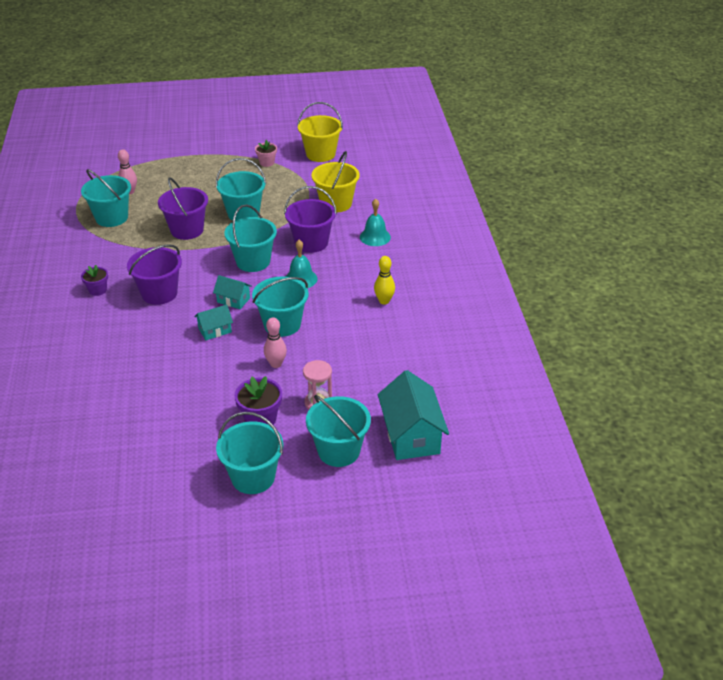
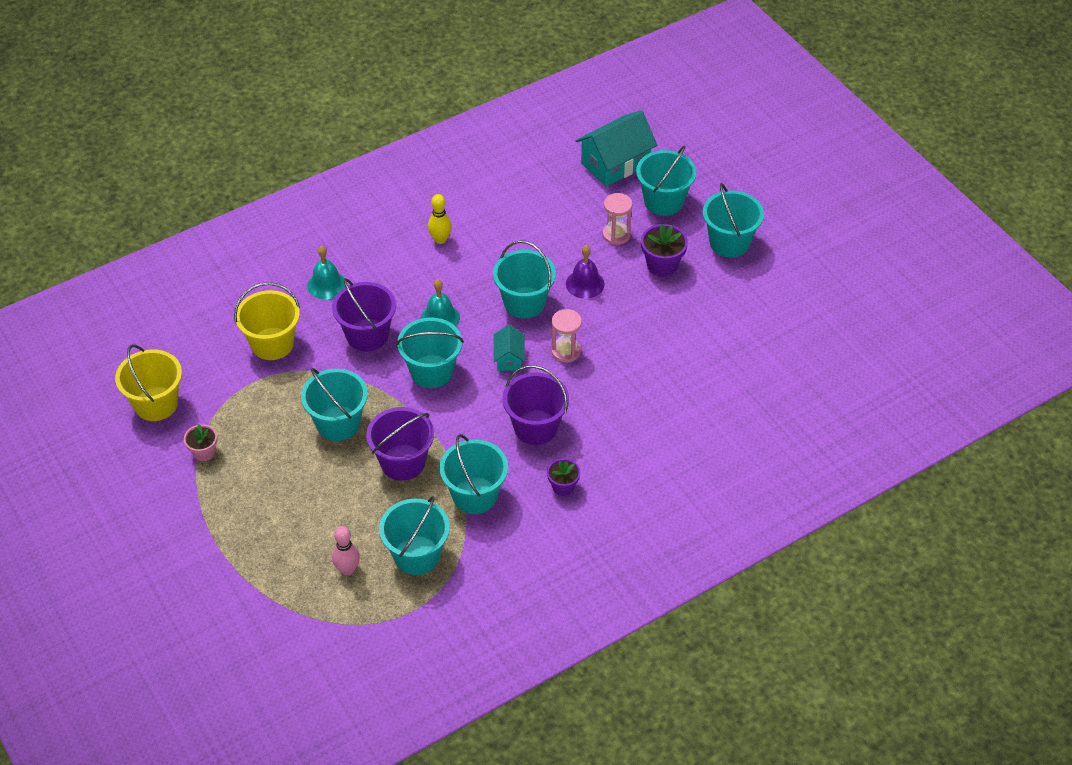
camera: 115 degrees left, 10 degrees up
(131, 251) = (475, 495): none -> turquoise bucket
(215, 330) = (566, 351): turquoise house -> pink hourglass
(276, 364) = (585, 284): pink bowling pin -> purple bell

